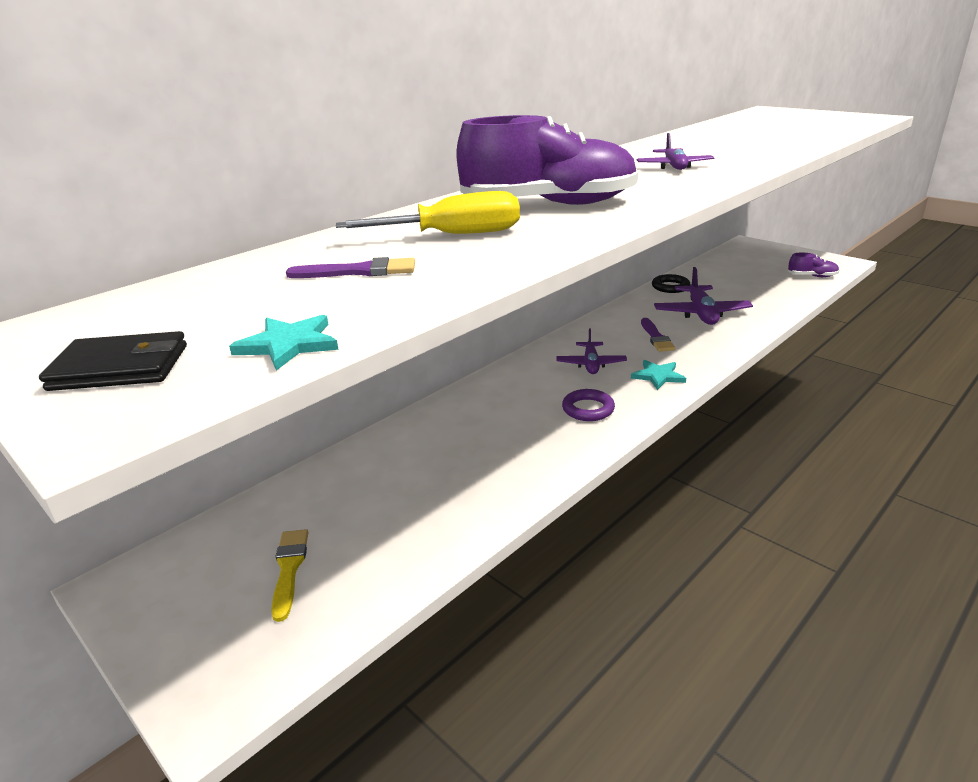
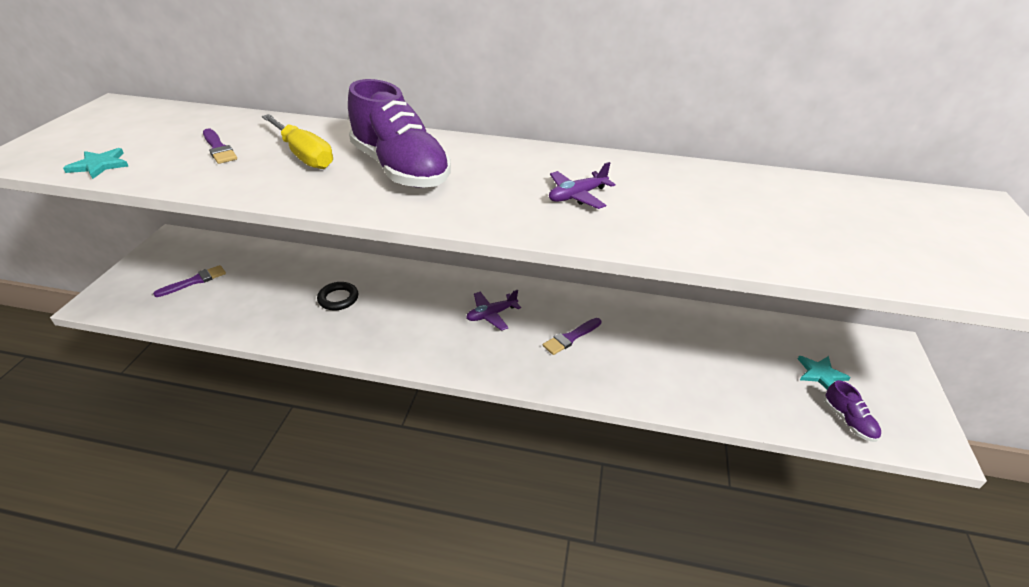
camera: 55 degrees right, 10 degrees up
(120, 367) = (73, 139): black wallet -> none
(289, 569) = (194, 281): yellow brush -> purple brush
(588, 409) = (418, 334): purple ring -> none
(658, 376) = (497, 358): turquoise star -> turquoise star (820, 374)
(670, 287) = (694, 317): black ring -> black ring (338, 299)
(701, 313) = (649, 353): purple plane -> none

